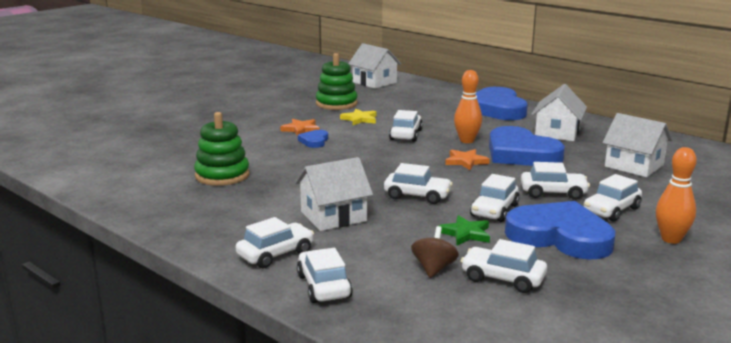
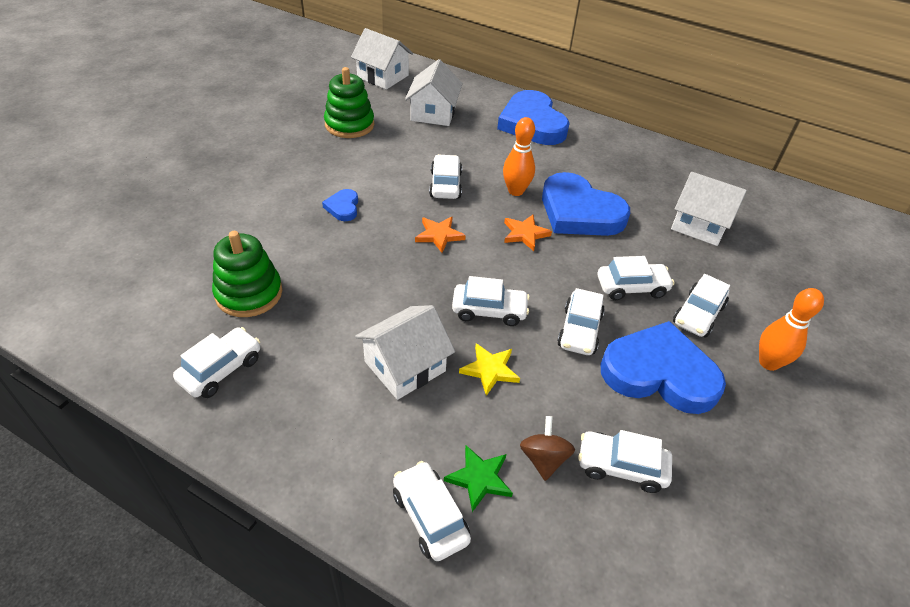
camera: 15 degrees left, 25 degrees up
(276, 254) = (357, 457): white car -> white car (221, 370)
(301, 129) = (320, 183): orange star -> orange star (439, 235)
(360, 119) = (385, 156): yellow star -> yellow star (490, 370)
(465, 233) = (560, 381): green star -> green star (479, 478)
(557, 133) = (607, 167): white house -> white house (433, 113)

